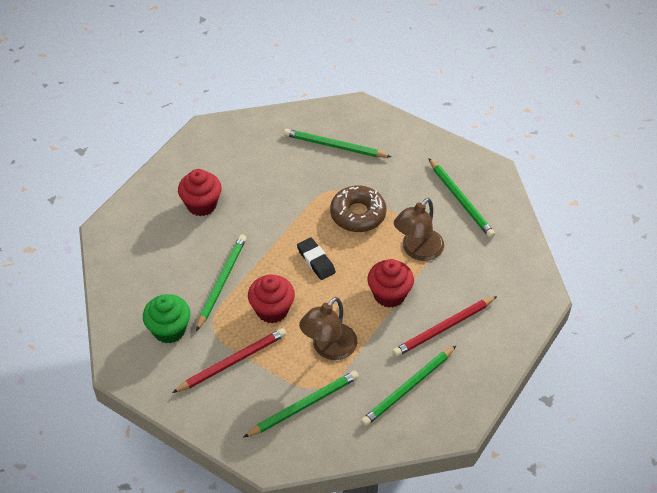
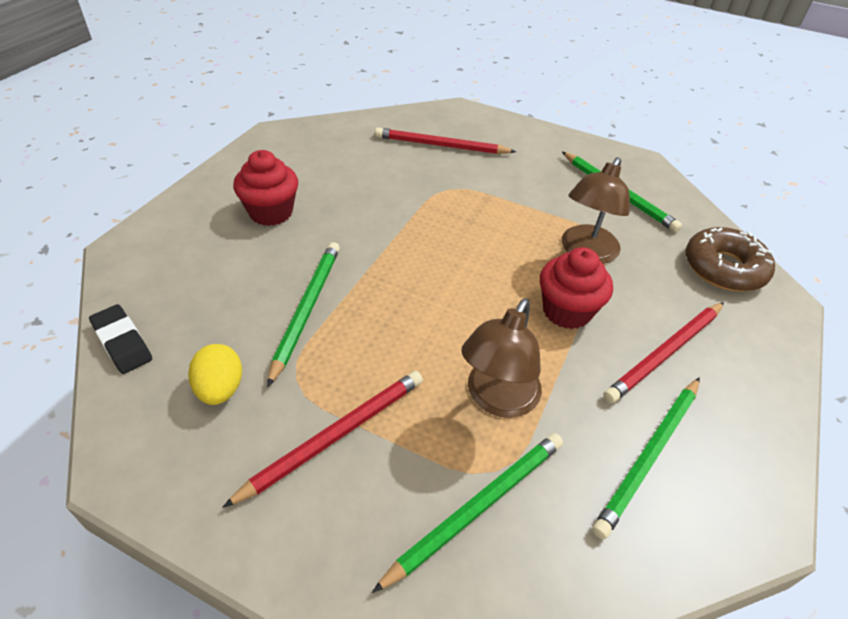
camera: 10 degrees left, 5 degrees down
(169, 330) = (220, 389): green cupcake -> yellow egg
(272, 310) = (392, 345): red cupcake -> none
(316, 261) = (446, 272): black eraser -> black eraser (122, 342)
(334, 146) = (441, 145): green pencil -> red pencil
(358, 214) = (490, 214): brown donut -> brown donut (724, 268)

